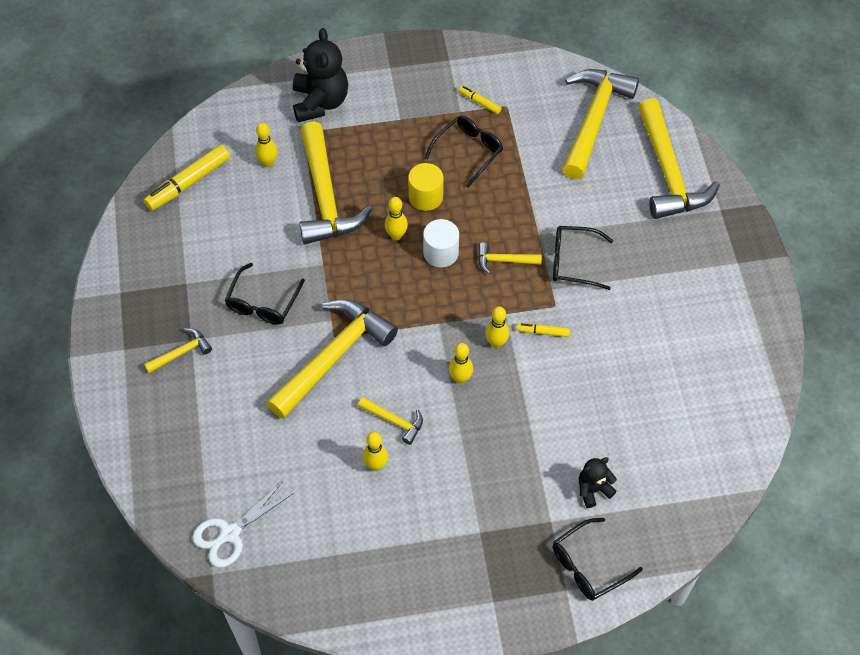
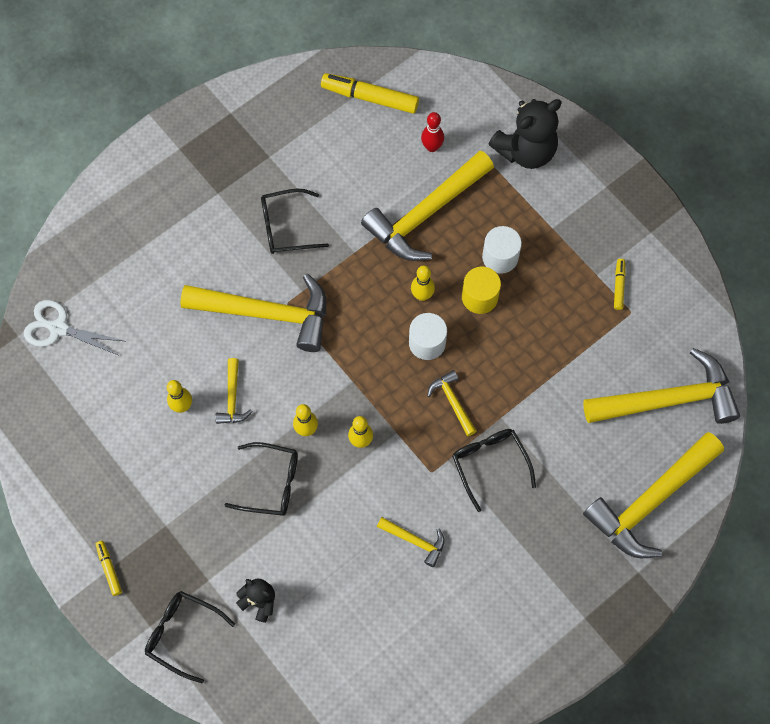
camera: 60 degrees right, 10 degrees up
(181, 352) = (201, 193): yellow hammer -> yellow hammer (415, 541)
(268, 162) = (432, 147): yellow bowling pin -> red bowling pin
(400, 166) = (500, 257): none -> white cylinder
(468, 151) = (555, 306): black glasses -> black glasses (271, 483)
(543, 332) = (396, 475): yellow marker -> yellow marker (109, 569)

